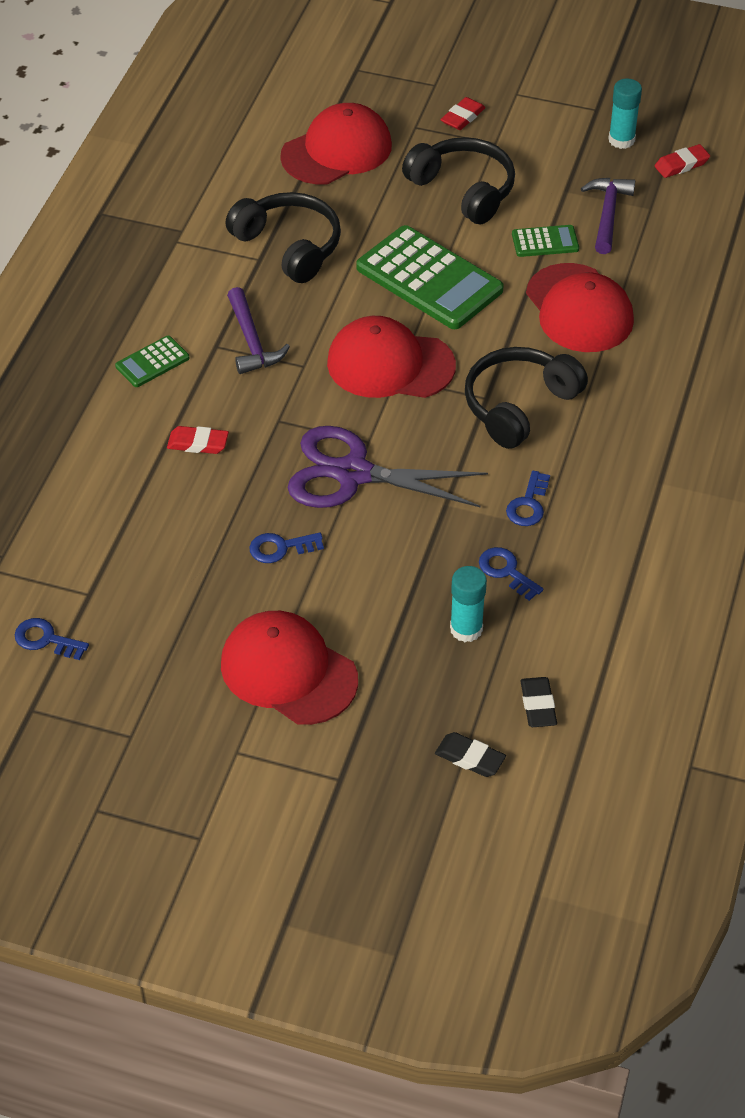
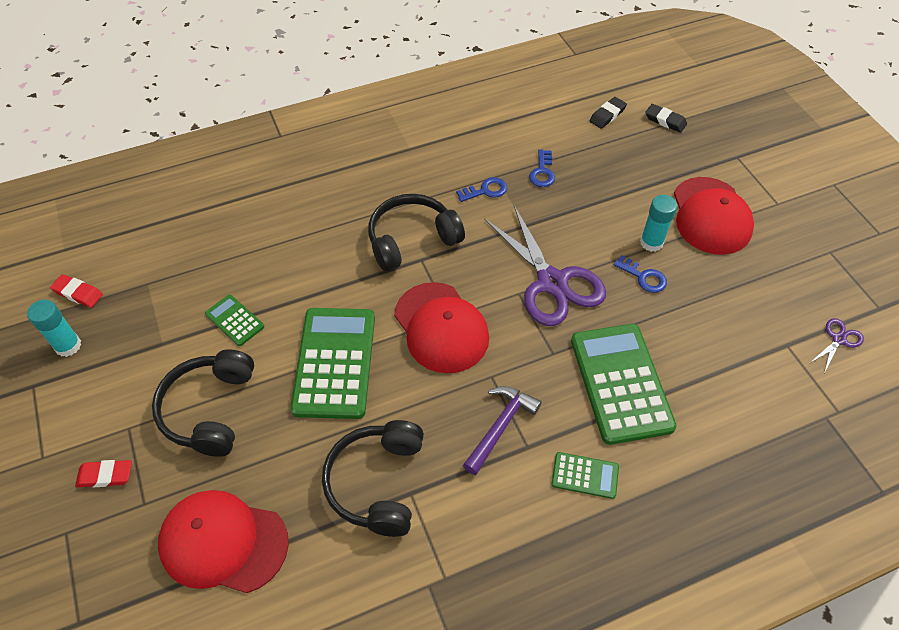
camera: 130 degrees left, 5 degrees up
(46, 639) = (839, 339): blue key -> purple scissors
(198, 443) = (620, 383): red eraser -> green calculator
(466, 629) = (597, 165): turquoise glue stick -> turquoise glue stick (651, 242)
(470, 758) = (665, 121): black eraser -> black eraser turned 45 degrees counterclockwise
(519, 405) = (412, 240): black headphones -> black headphones turned 150 degrees clockwise
(579, 309) = (292, 262): red cap -> none
(607, 214) = (173, 303): purple hammer -> none

